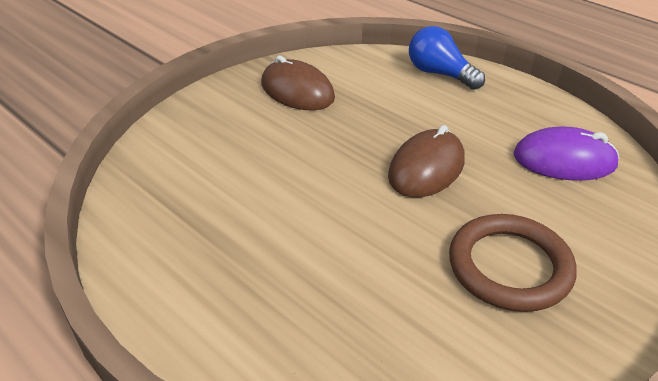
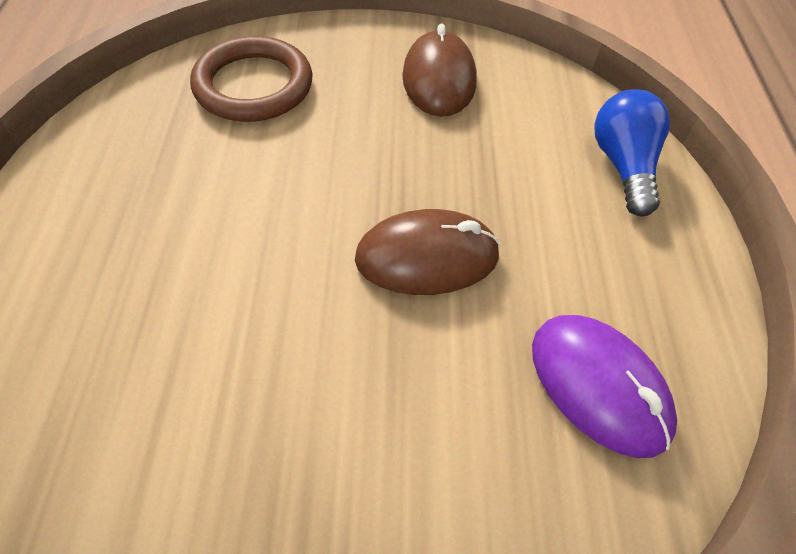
camera: 45 degrees right, 15 degrees up
(509, 266) = (329, 434): brown ring -> brown ring (253, 85)

